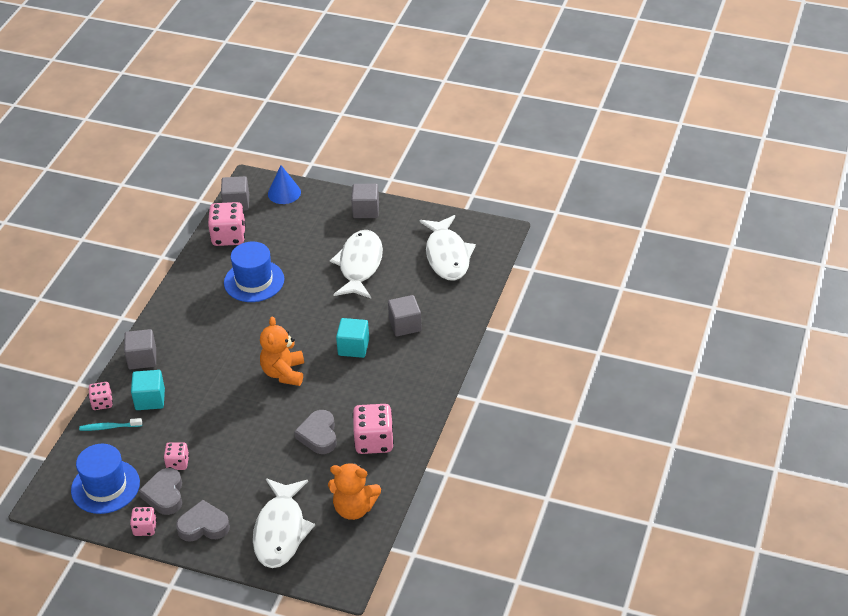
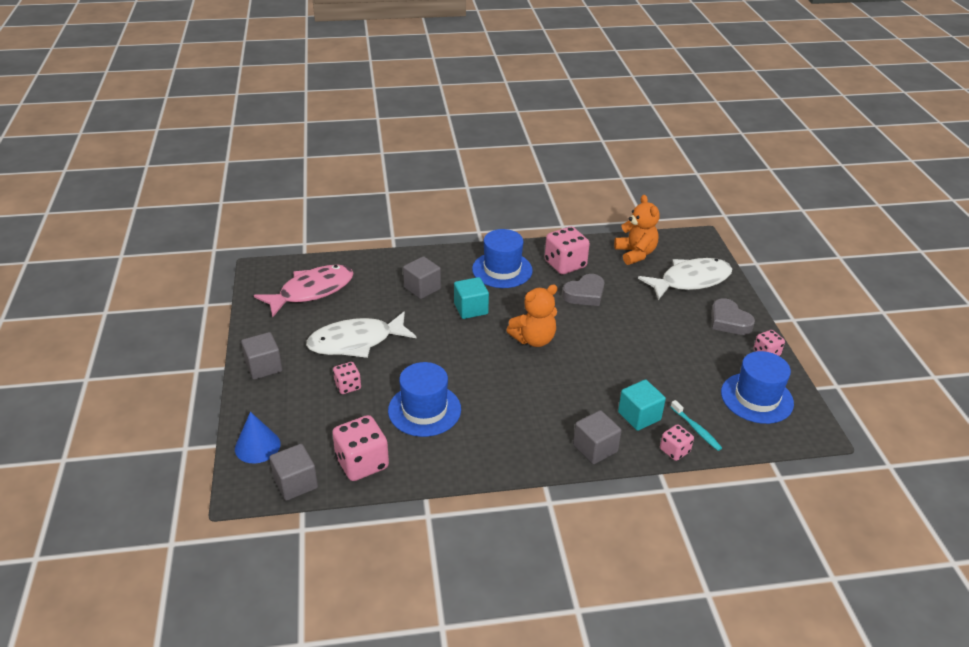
camera: 120 degrees left, 5 degrees down
(164, 494) = (725, 356): grey heart -> none
(178, 463) = (688, 363): pink dice -> pink dice (348, 386)
(396, 390) = (502, 270): none -> blue hat
(447, 255) = (311, 291): white fish -> pink fish

